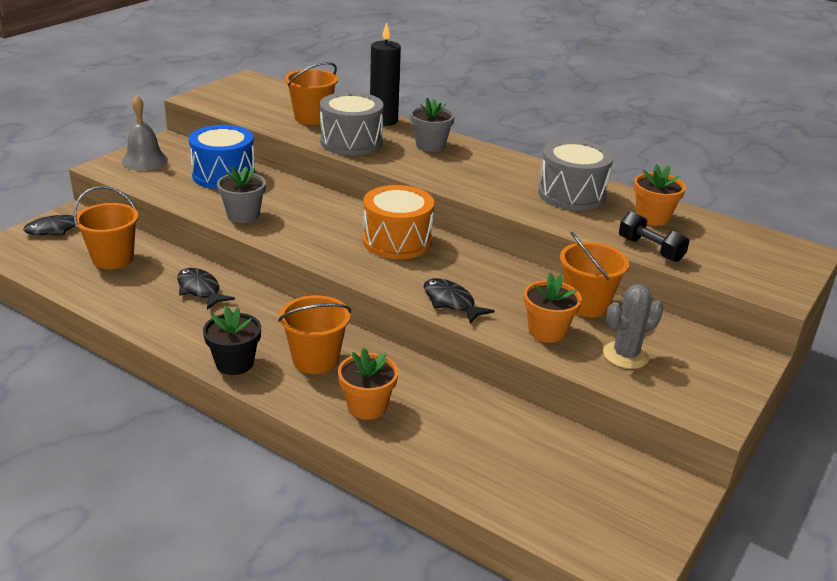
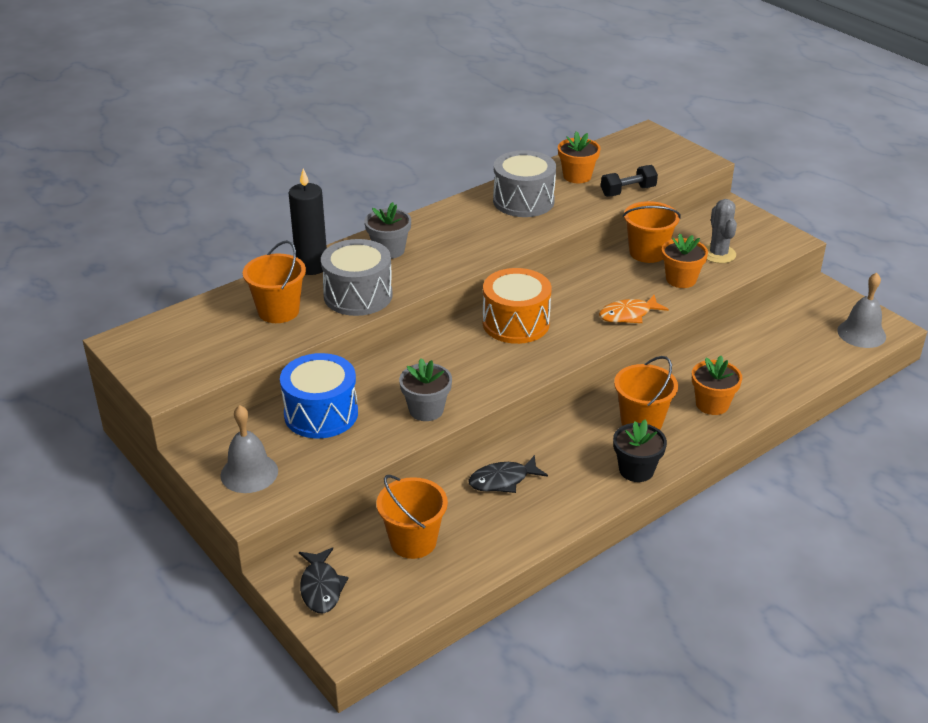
camera: 70 degrees left, 5 degrees up
(451, 302) = (628, 315): black fish -> orange fish
(595, 536) = (861, 333): none -> grey bell

